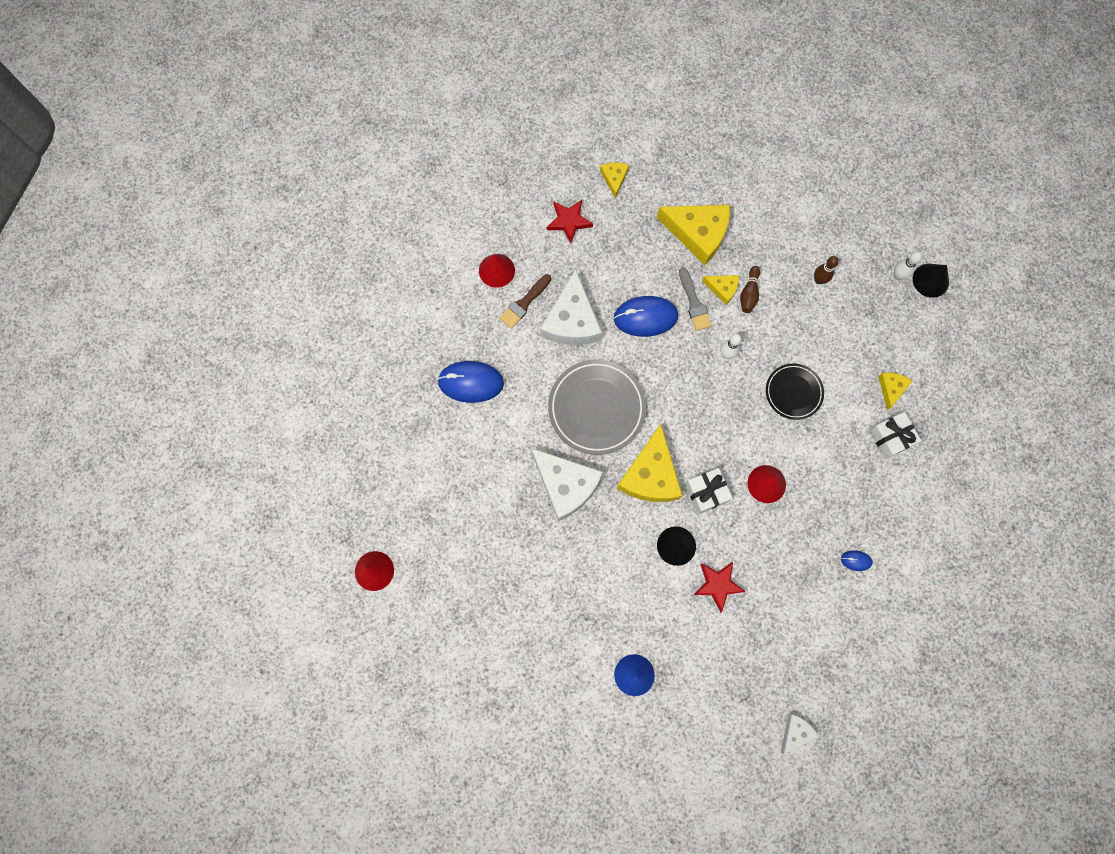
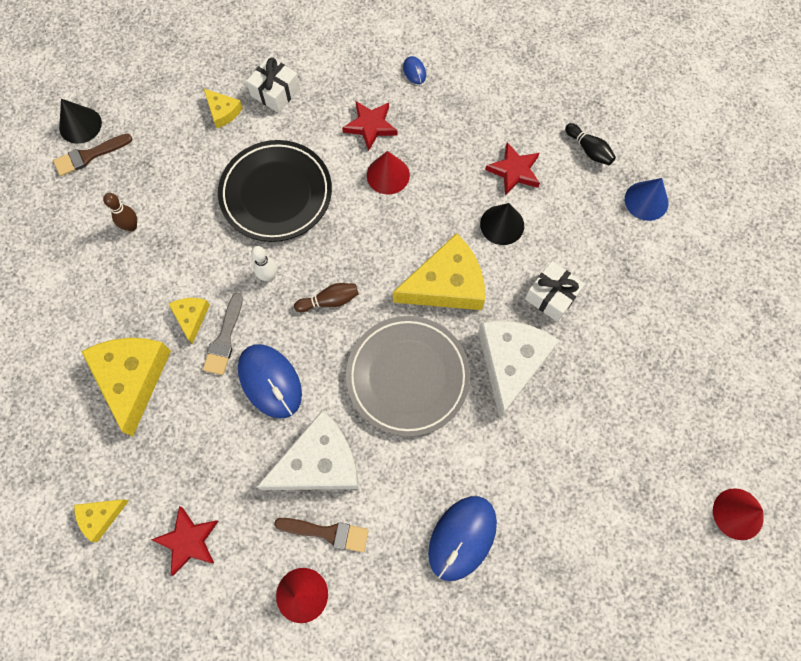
camera: 120 degrees left, 5 degrees down
(471, 382) = (462, 538): blue mouse -> blue mouse turned 60 degrees clockwise
(694, 303) = (224, 338): grey brush -> grey brush turned 150 degrees clockwise
(704, 659) = (589, 150): none -> black bowling pin
(706, 492) = (431, 223): white gift -> white gift (551, 296)
(749, 293) = (183, 287): brown bowling pin -> brown bowling pin (329, 301)
(793, 392) = (276, 194): black plate -> black plate, size x1.67
(795, 732) = (596, 54): white cheese -> none
(819, 495) = (370, 126): none -> red star
(891, 388) = (223, 111): yellow cheese -> yellow cheese turned 120 degrees counterclockwise
(898, 276) = (89, 156): white bowling pin -> brown brush

